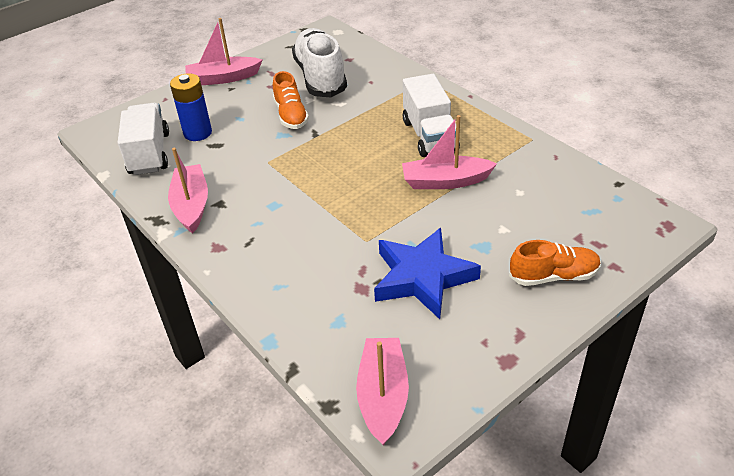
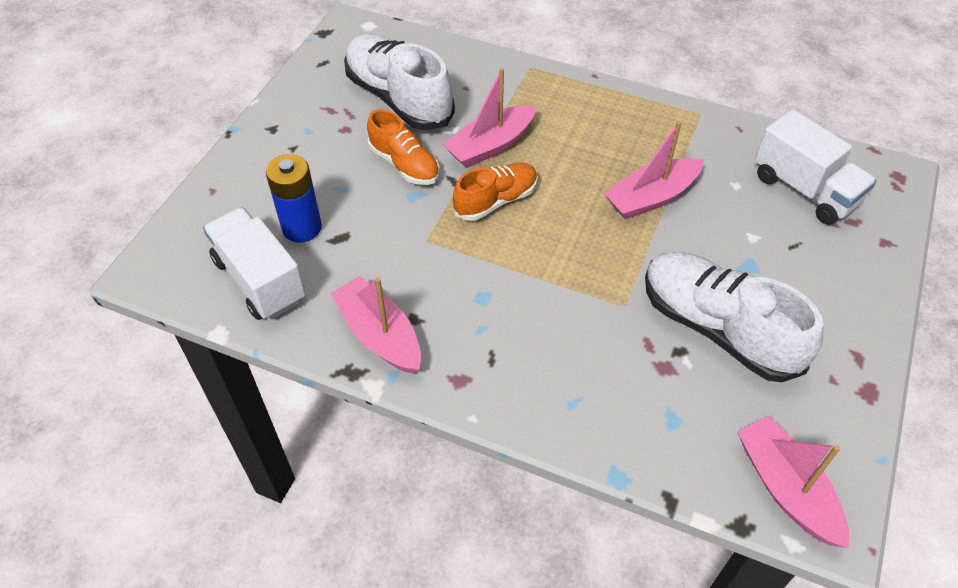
camera: 30 degrees left, 10 degrees up
(223, 78) = (270, 135): pink boat -> pink boat (490, 146)
(422, 277) = (718, 328): blue star -> white shoe
(429, 135) = (590, 143): white truck -> white truck (804, 189)
(553, 276) = (840, 275): orange shoe -> orange shoe (496, 201)

